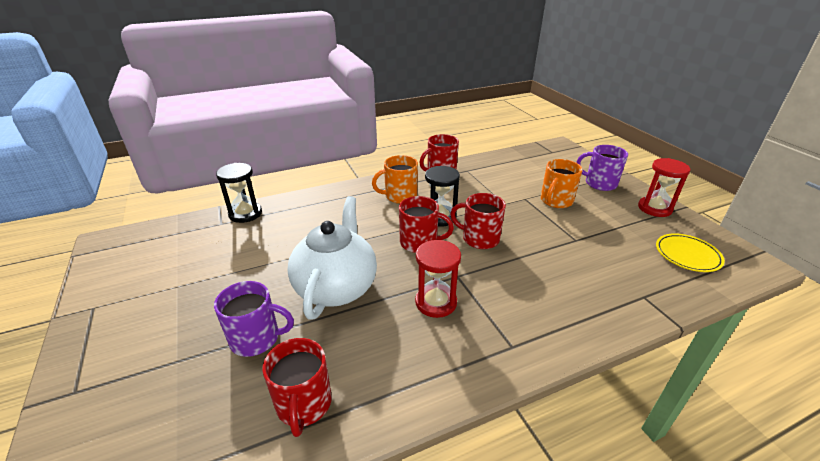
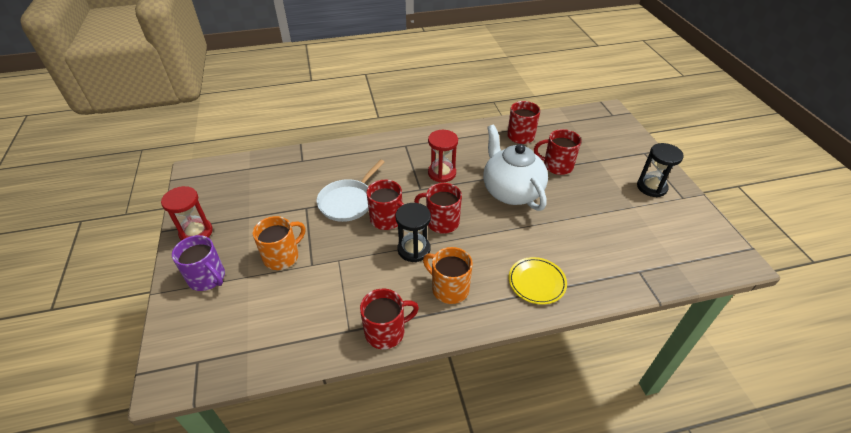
camera: 170 degrees left, 10 degrees up
(245, 214) = (620, 283): black hourglass -> black hourglass (651, 187)
(256, 338) = (557, 166): purple mug -> red mug
(336, 287) = (511, 191): white teapot -> white teapot turned 135 degrees clockwise
(400, 196) = (449, 288): orange mug -> orange mug turned 135 degrees counterclockwise
(535, 251) = (348, 202): none -> white pan
(687, 255) = (234, 183): yellow plate -> yellow plate (536, 282)

